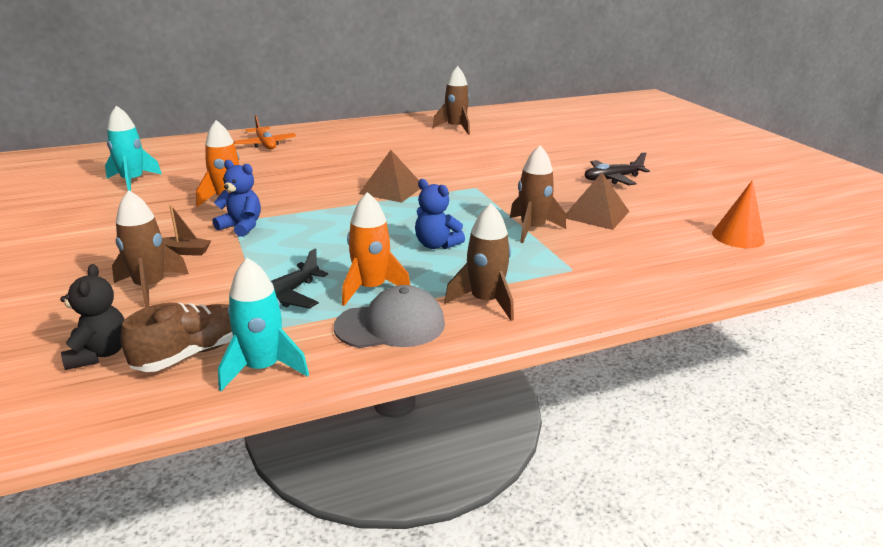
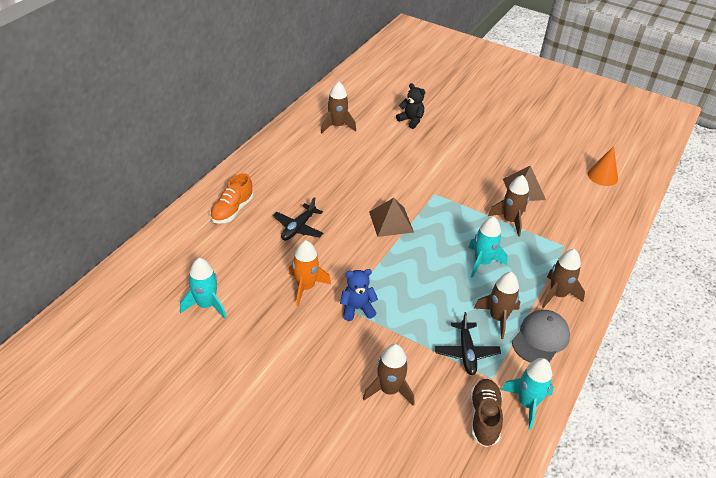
camera: 40 degrees left, 15 degrees up
(99, 354) = (443, 449): black teddy bear -> black teddy bear (411, 120)
(185, 251) = (360, 350): brown boat -> none
(265, 144) = (232, 210): orange plane -> orange shoe
(371, 288) = (498, 318): orange rocket -> brown rocket
(436, 245) = (482, 262): blue teddy bear -> turquoise rocket
(612, 179) = (494, 147): black plane -> black plane (298, 228)

